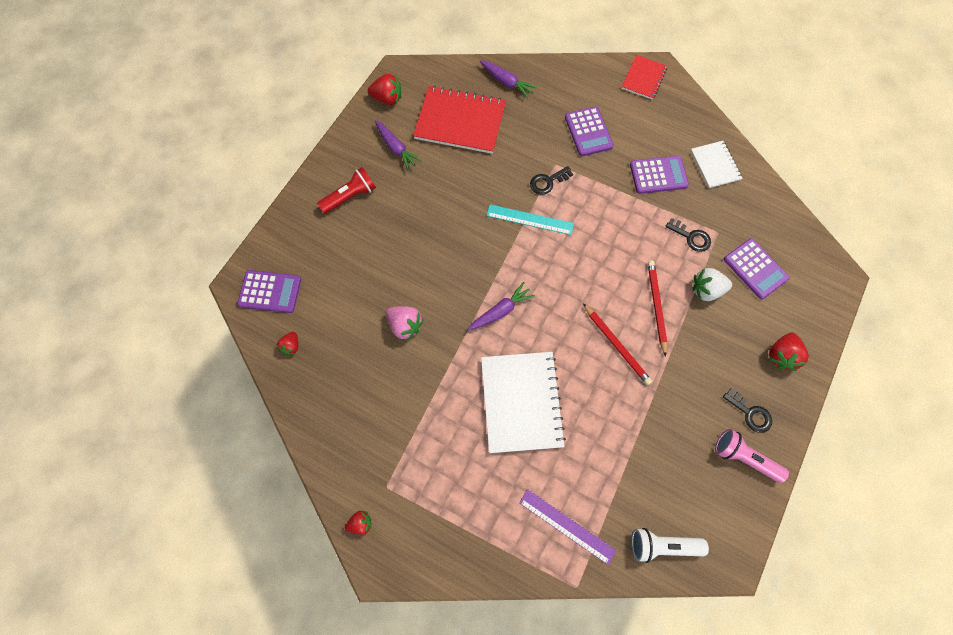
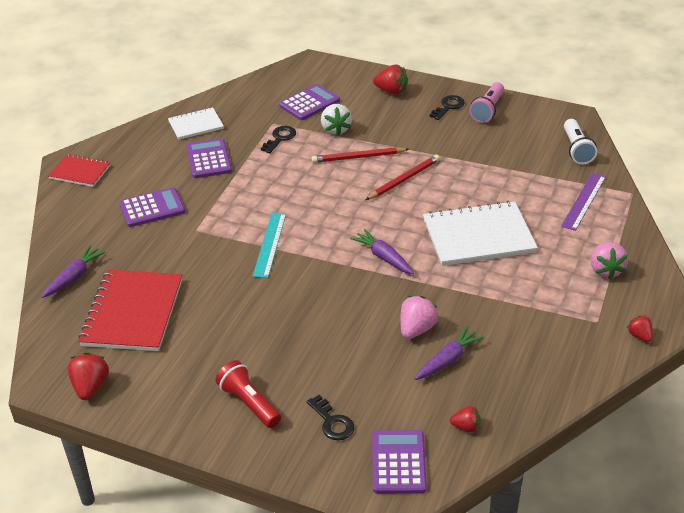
camera: 95 degrees left, 30 degrees down
(396, 148) = (173, 367): purple carrot -> purple carrot (448, 360)
(455, 517) = (605, 270): none -> pink strawberry
(547, 182) = (220, 234): black key -> black key (332, 422)

